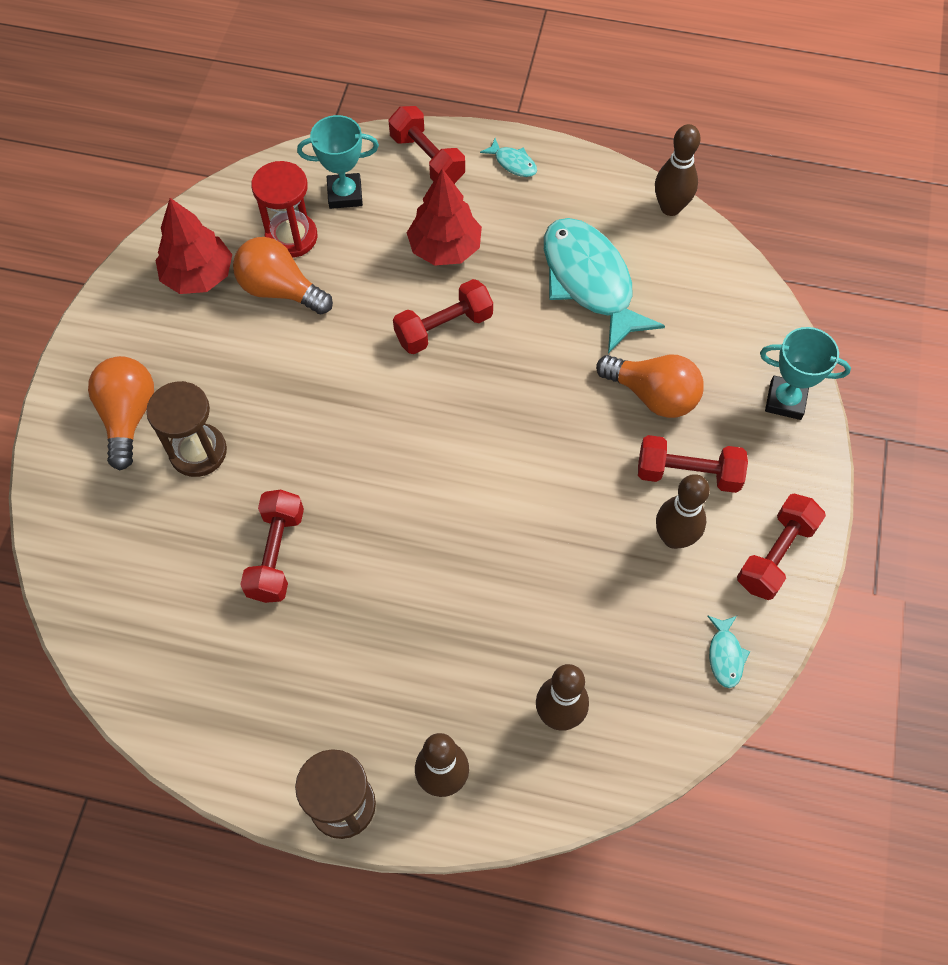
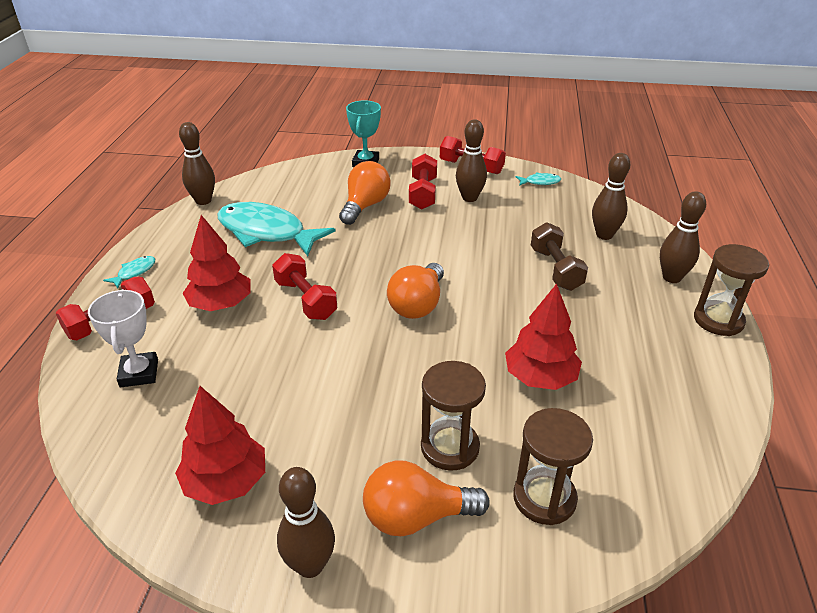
camera: 95 degrees left, 25 degrees down
(103, 338) = (310, 565): none -> brown bowling pin
(122, 523) = (544, 498): none -> brown hourglass
(276, 554) = (540, 377): red dumbbell -> red tree
(280, 290) = (254, 408): orange light bulb -> orange light bulb (418, 305)
(291, 237) = (186, 408): red hourglass -> none
(345, 194) = (139, 373): turquoise trophy -> white trophy
(478, 620) = (555, 269): none -> brown dumbbell
(589, 282) = (266, 232): turquoise fish -> turquoise fish turned 60 degrees clockwise

